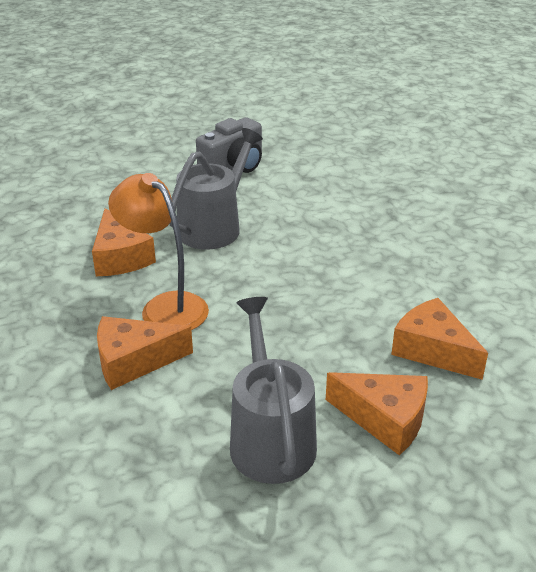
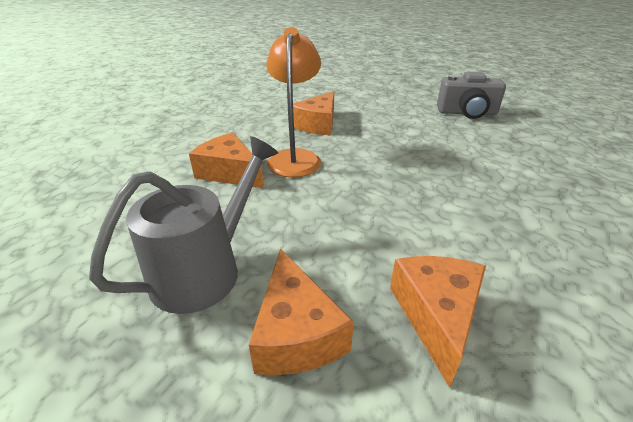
camera: 50 degrees right, 0 degrees up
(214, 227) = (397, 135): grey watering can -> none

